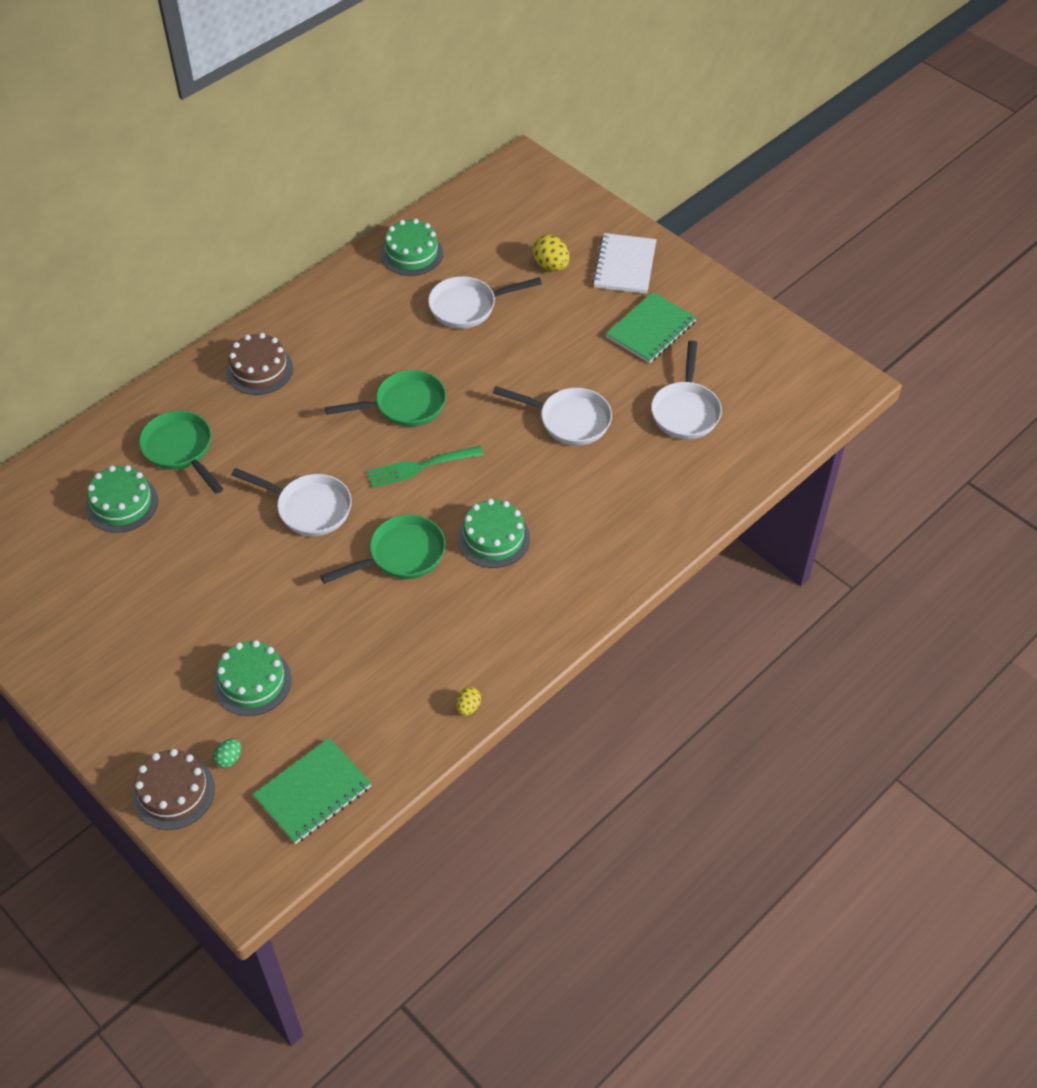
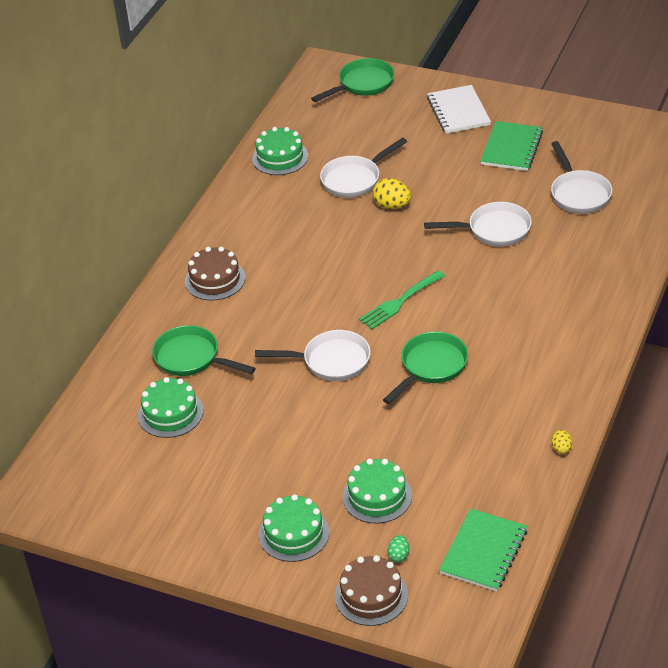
camera: 20 degrees left, 10 degrees down
(404, 405) = (355, 264): green pan -> green pan (362, 84)
(493, 538) = (495, 329): green cake -> green cake (294, 533)
(551, 265) = (400, 130): yellow egg -> yellow egg (392, 206)

